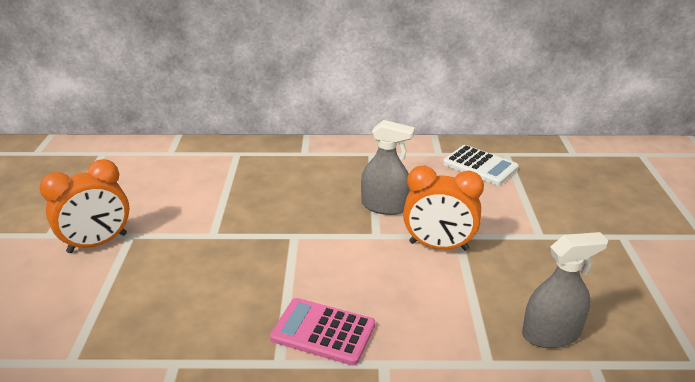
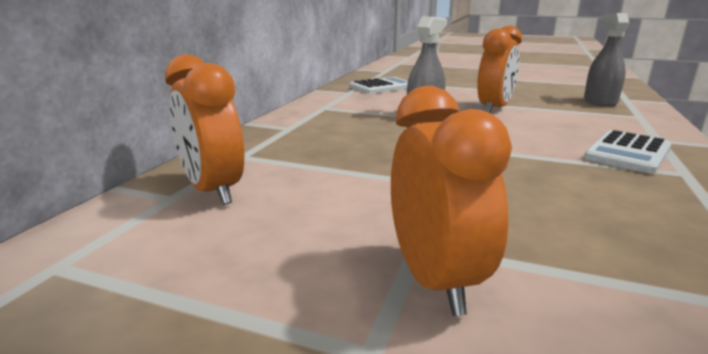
camera: 70 degrees left, 10 degrees down
(181, 161) = (213, 190): none -> orange clock
(323, 332) = (628, 153): pink calculator -> white calculator

